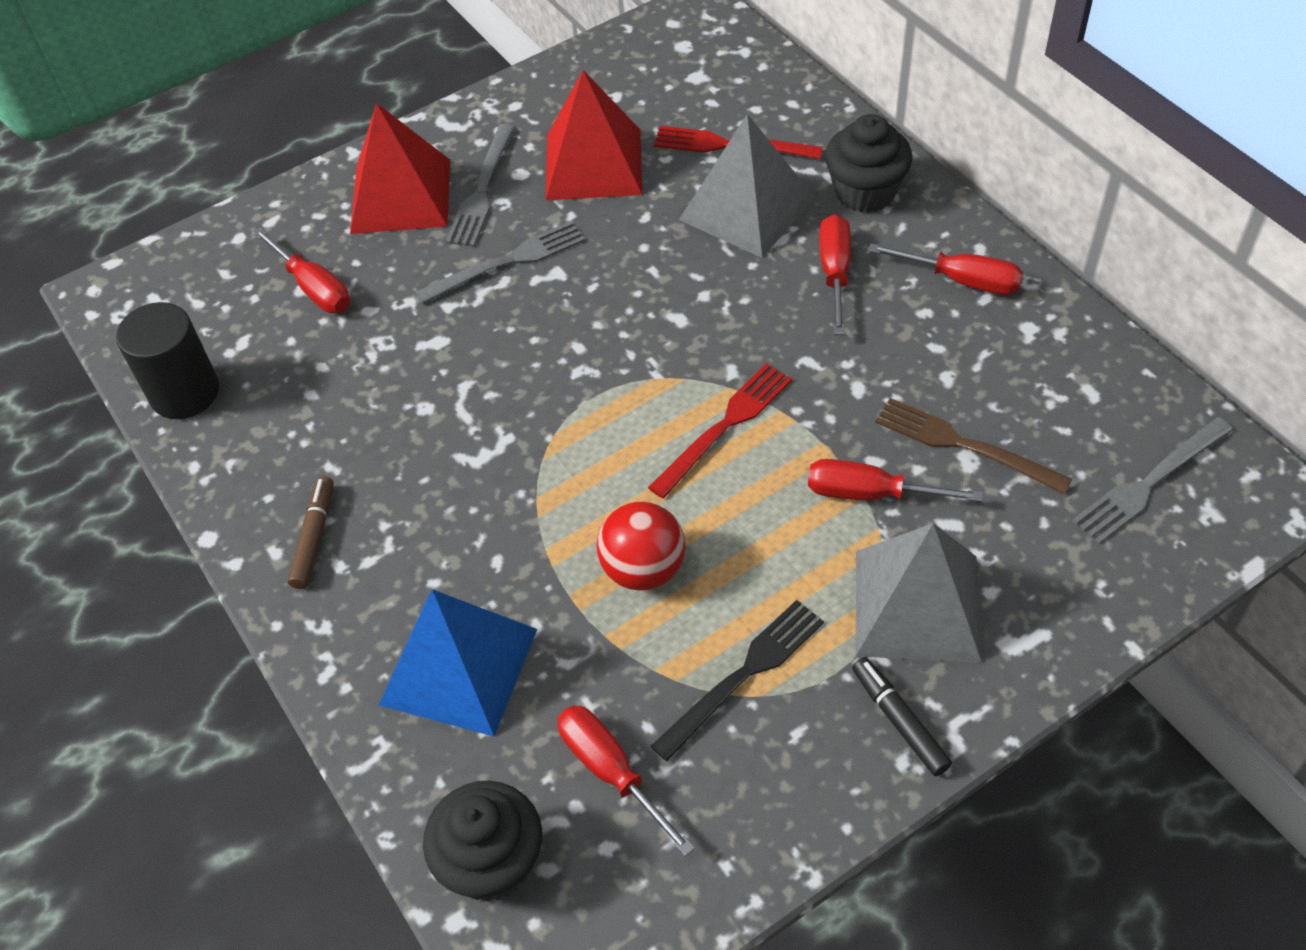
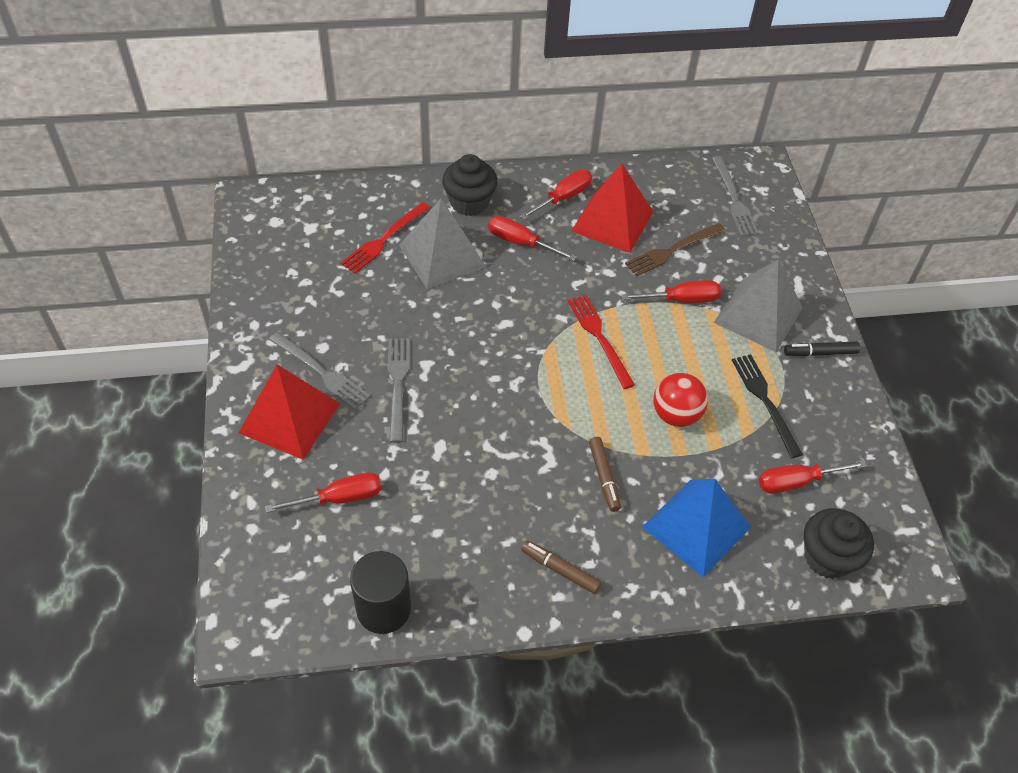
camera: 70 degrees left, 0 degrees up
(484, 527) = (604, 477): none -> brown marker
(594, 164) = (345, 308): red pyramid -> red pyramid (612, 221)
(871, 494) = (681, 300): red screwdriver -> red screwdriver turned 135 degrees counterclockwise

